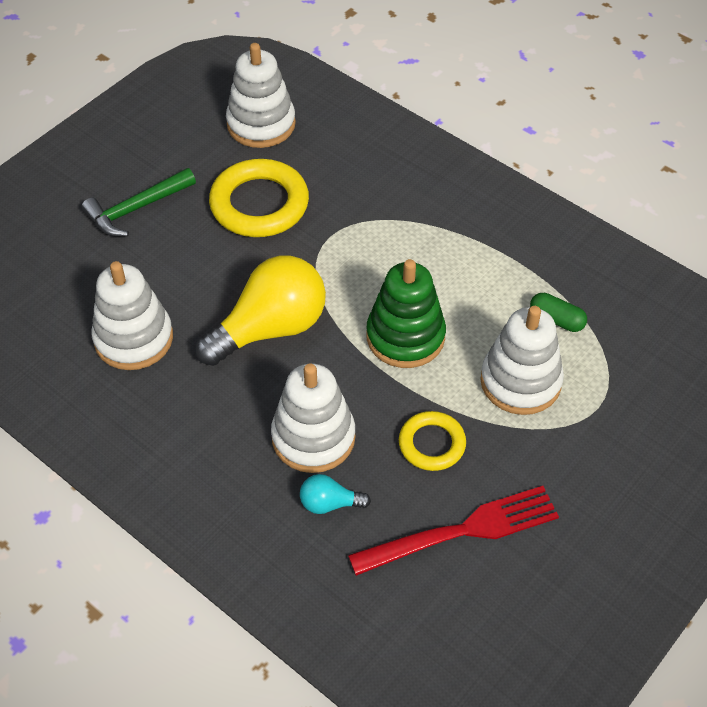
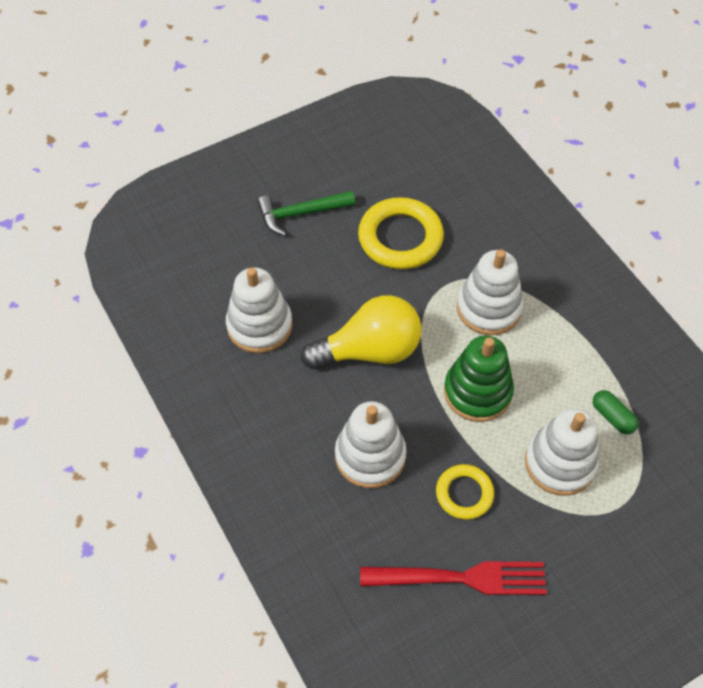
camera: 20 degrees right, 5 degrees up
(261, 124) = (427, 166): white stacking toy -> white stacking toy (488, 308)
(329, 503) = (362, 517): turquoise light bulb -> none

